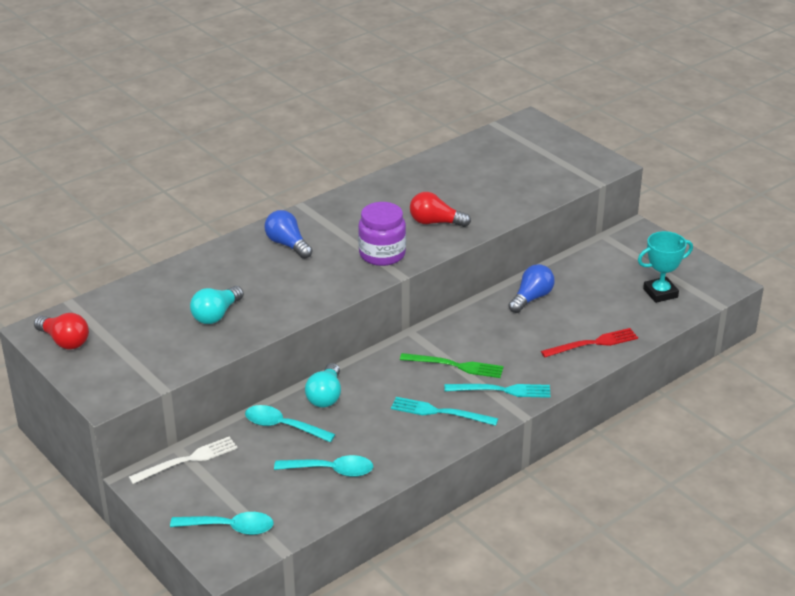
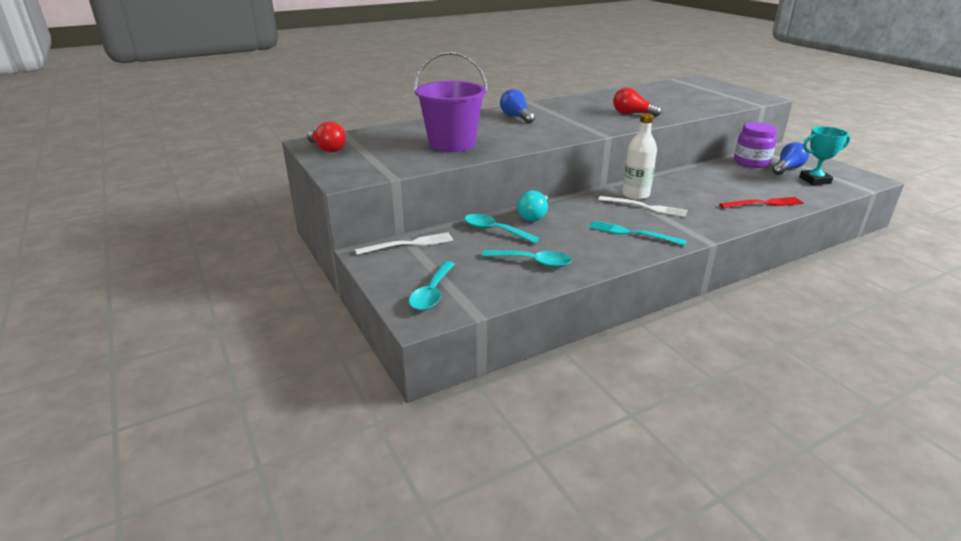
camera: 10 degrees right, 5 degrees down
(216, 315) = (452, 144): turquoise light bulb -> purple bucket
(230, 527) = (432, 293): turquoise spoon -> turquoise spoon turned 90 degrees clockwise
(382, 254) = (590, 125): purple jar -> purple jar (751, 162)
(444, 344) = (635, 195): none -> white bottle
(455, 366) = (645, 207): green fork -> white fork
(501, 390) = (687, 224): turquoise fork -> none
(531, 298) = (705, 176): blue light bulb -> blue light bulb (787, 169)

